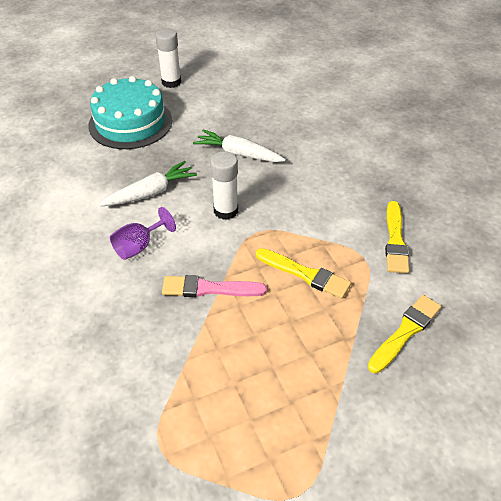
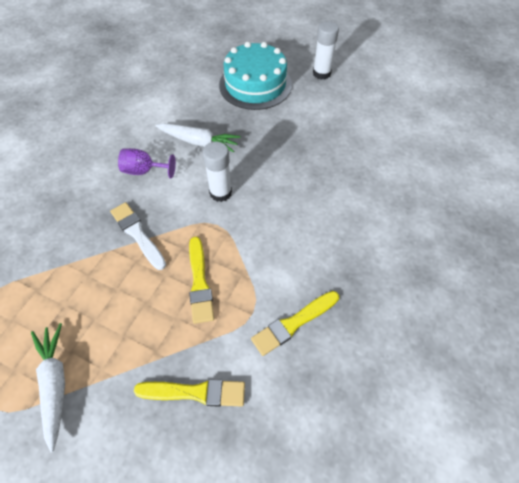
camera: 50 degrees right, 10 degrees up
(209, 288) = (137, 234): pink brush -> white brush
(238, 154) = (287, 160): white carrot -> white carrot (55, 384)

